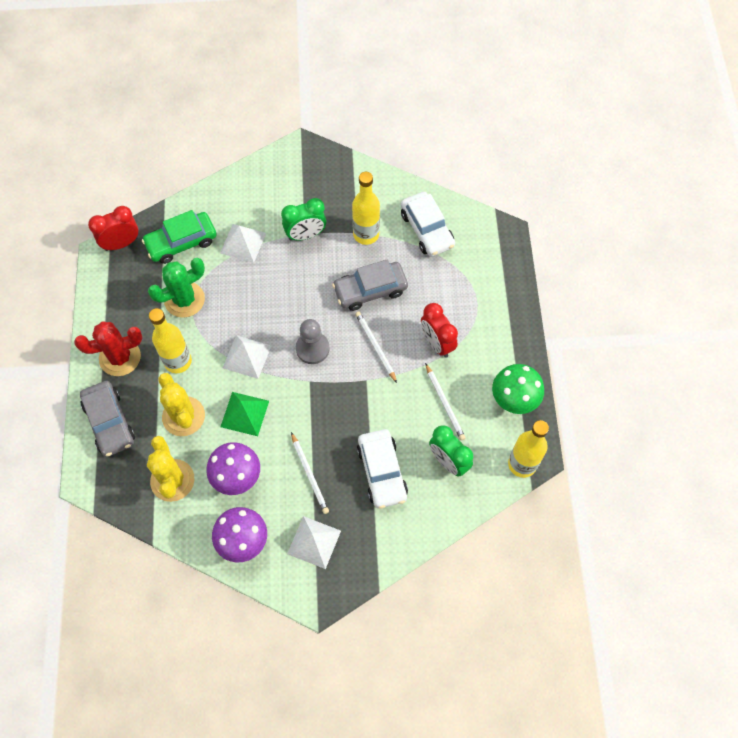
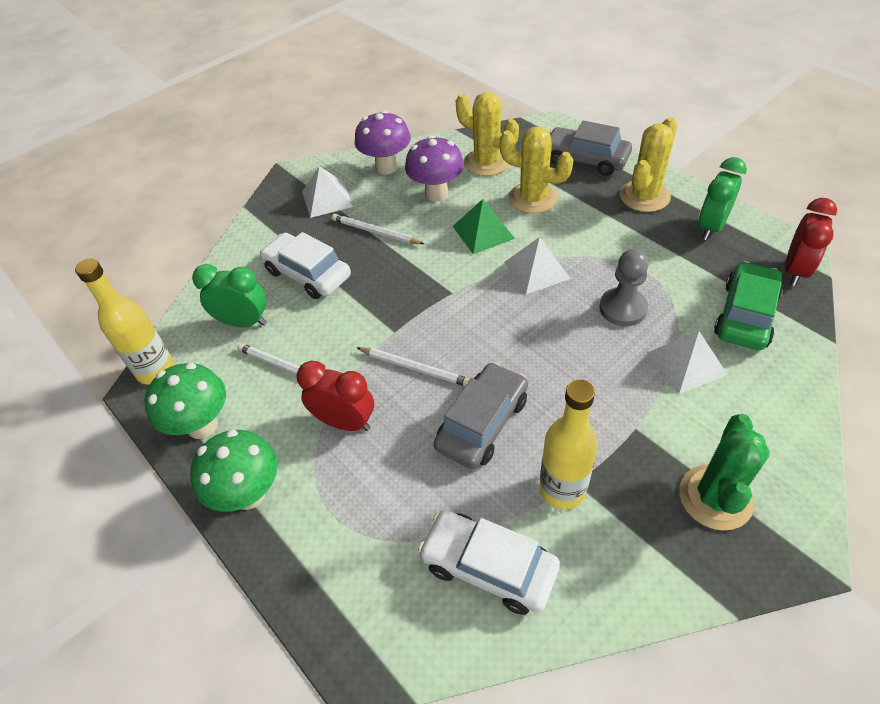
camera: 145 degrees right, 15 degrees down
(120, 357) = (644, 196): red cactus -> yellow cactus
(178, 361) = (593, 226): yellow bottle -> none
(184, 300) = (660, 271): green cactus -> green cactus (715, 497)
(305, 235) = (633, 428): green clock -> green clock (711, 227)
(312, 348) = (481, 320): grey pawn -> grey pawn (622, 308)
(510, 340) = (249, 494): none -> green mushroom

